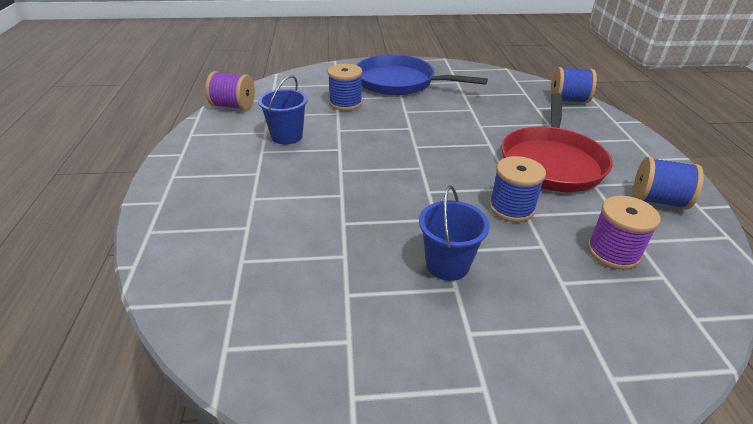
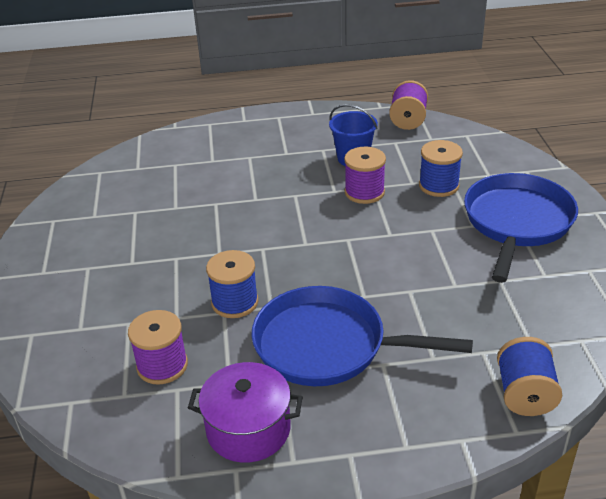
camera: 90 degrees right, 0 degrees up
(346, 134) = (364, 192): none -> purple spool
(447, 264) = (158, 258): blue bucket -> none
(551, 162) = (327, 345): red pan -> blue pan
(658, 200) = (248, 429): blue spool -> purple pot

